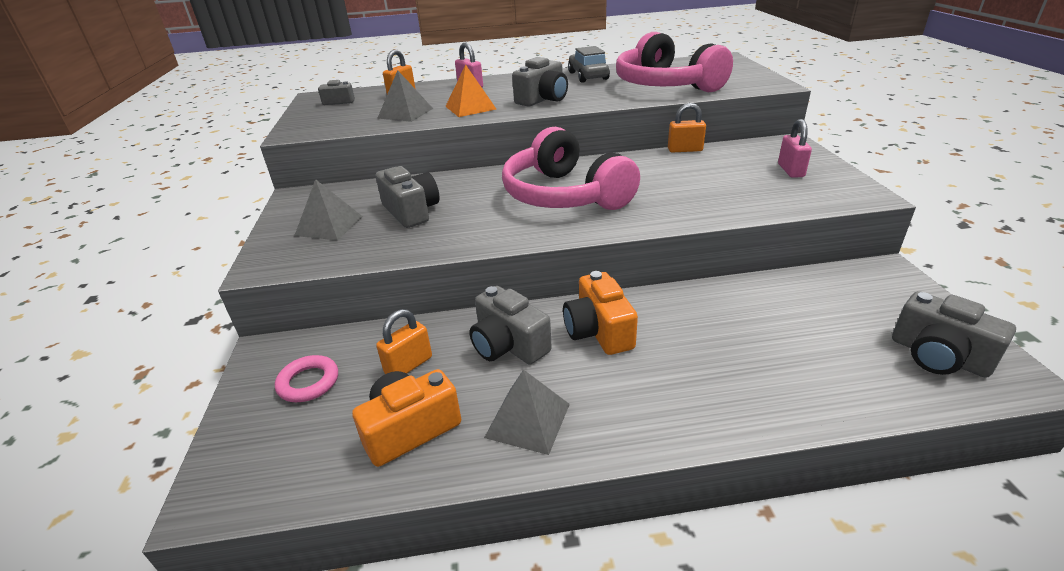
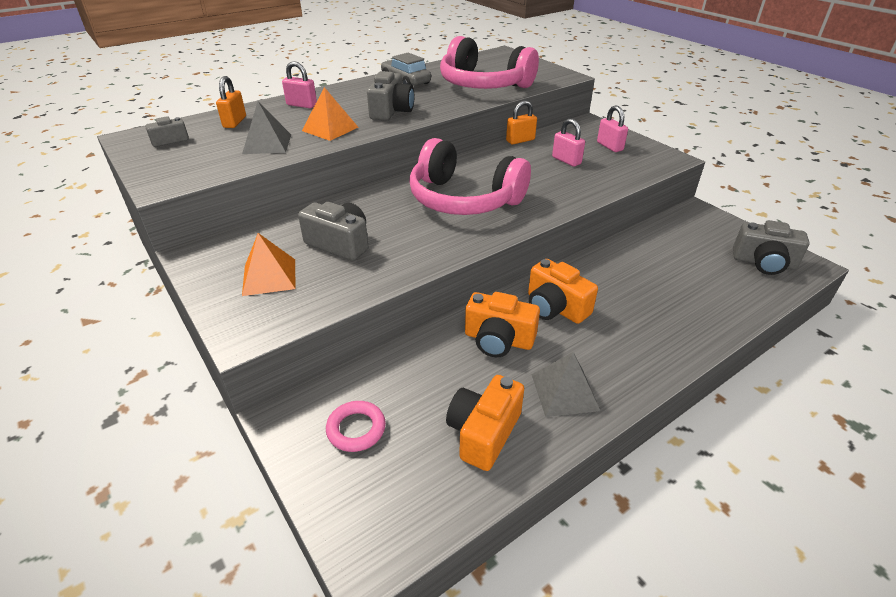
camera: 30 degrees left, 5 degrees up
(329, 226) = (269, 277): grey pyramid -> orange pyramid
(408, 365) = (432, 383): orange padlock -> none
(508, 345) = (498, 340): grey camera -> orange camera
(719, 177) = (566, 160): none -> pink padlock

